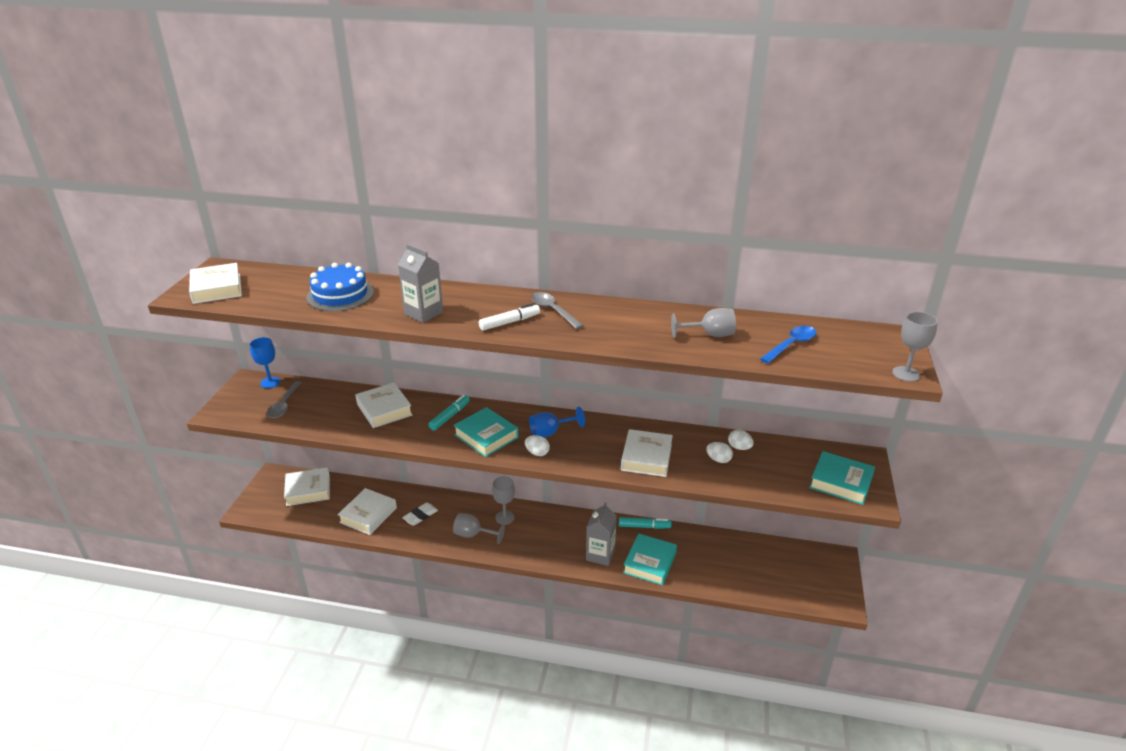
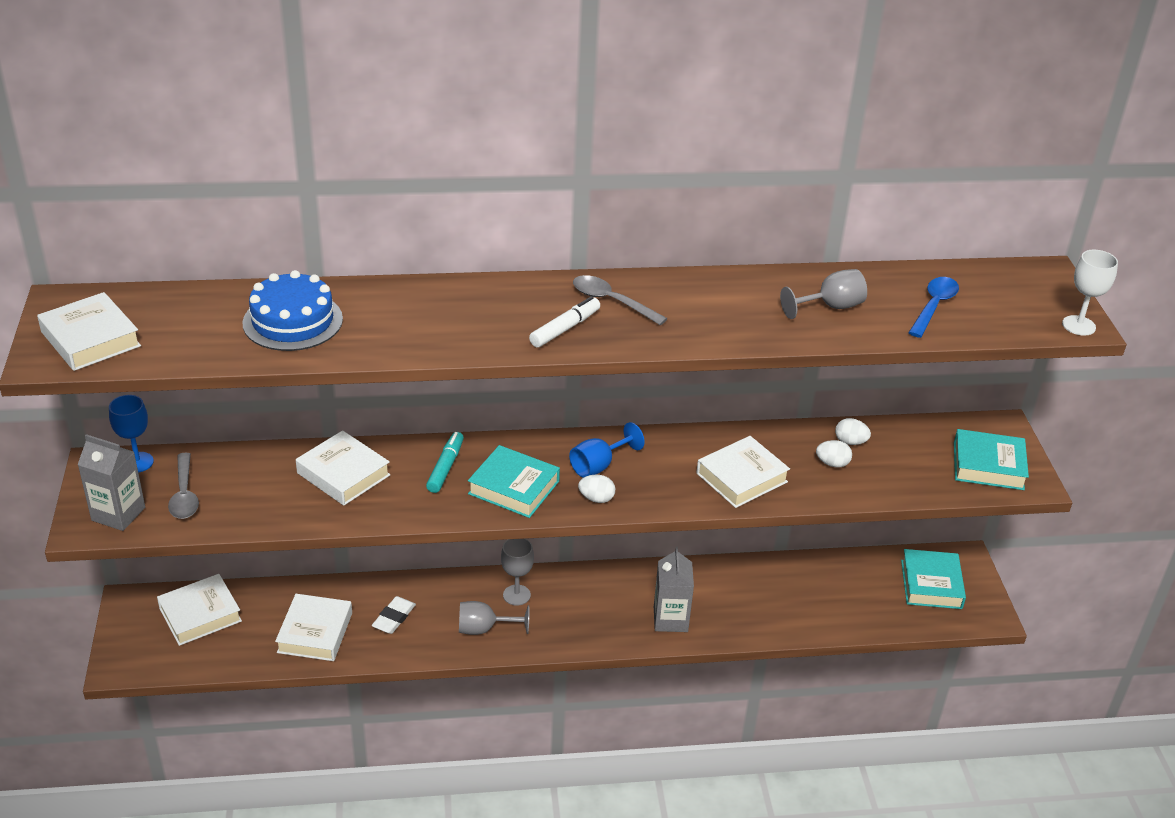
camera: 20 degrees left, 5 degrees up
(423, 313) = (436, 333): grey carton -> grey carton (118, 514)
(644, 526) = (711, 568): turquoise marker -> none
(646, 457) = (741, 477): white book -> white book turned 60 degrees clockwise
(649, 563) = (739, 616): turquoise book -> turquoise book (931, 584)
(906, 374) = (1078, 325): grey goblet -> white goblet

